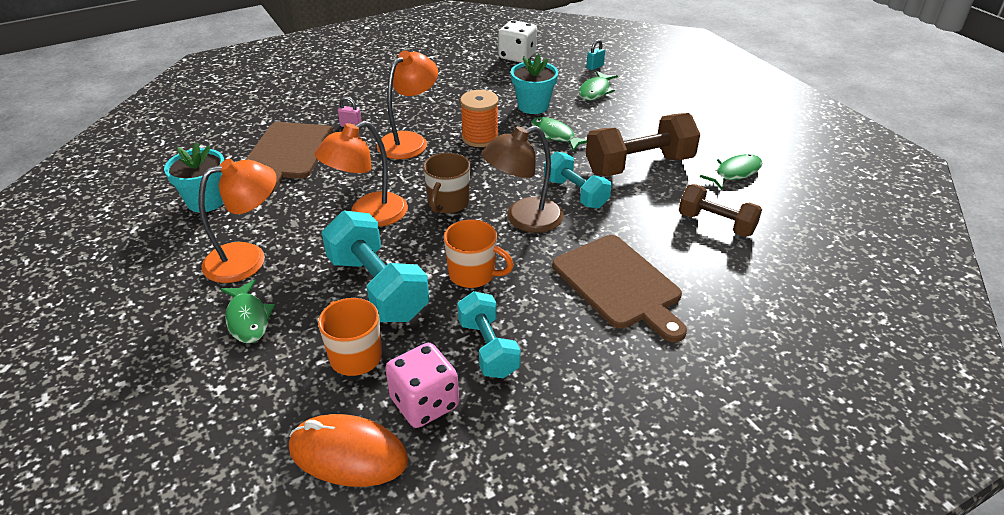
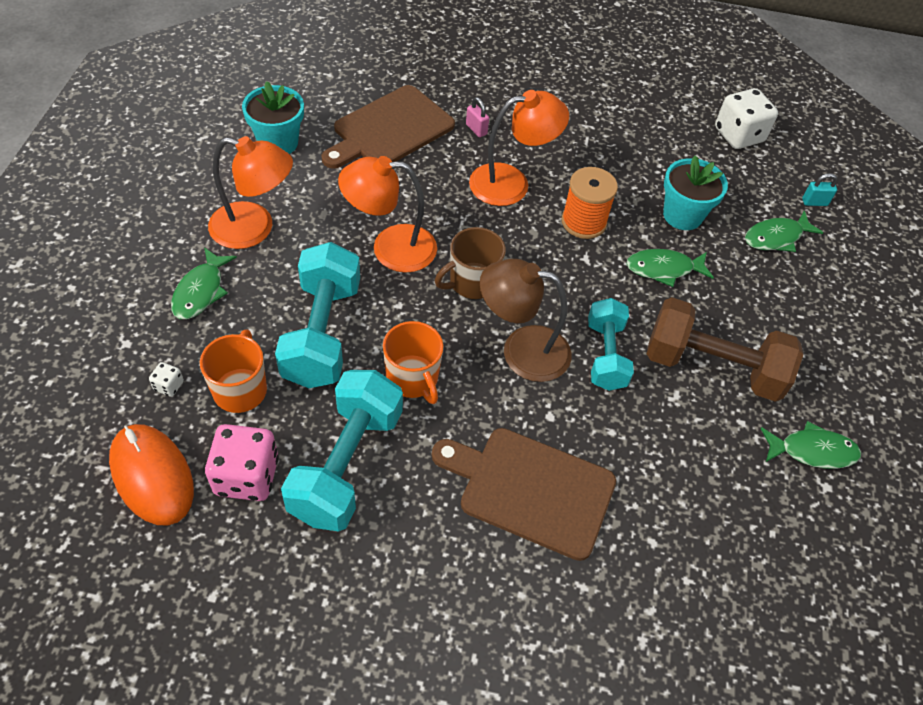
camera: 35 degrees right, 15 degrees up
(292, 391) = (169, 386): none -> white dice
(488, 348) = (346, 464): turquoise dumbbell -> turquoise dumbbell, size x1.57
(555, 135) = (664, 269): green fish -> green fish turned 90 degrees counterclockwise
(619, 284) = (531, 490): brown cutting board -> brown cutting board turned 105 degrees clockwise
(716, 224) = (711, 497): brown dumbbell -> none

